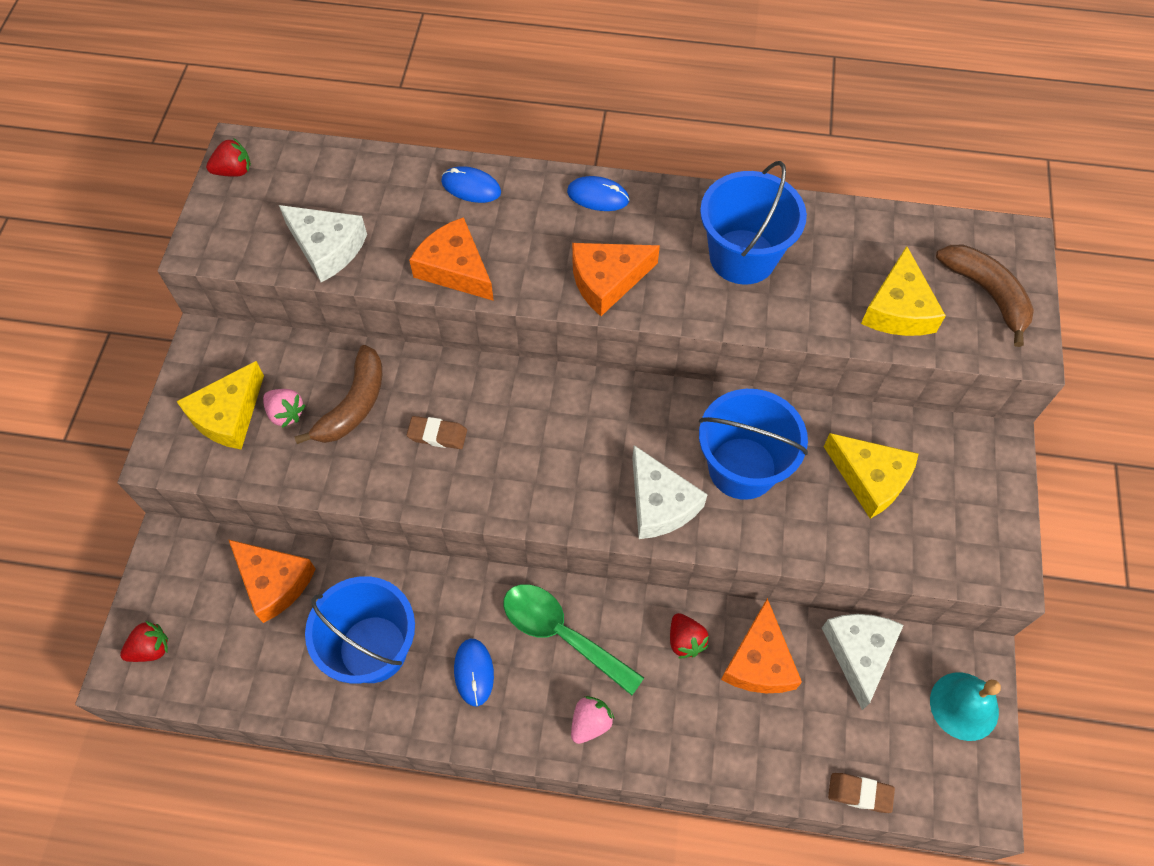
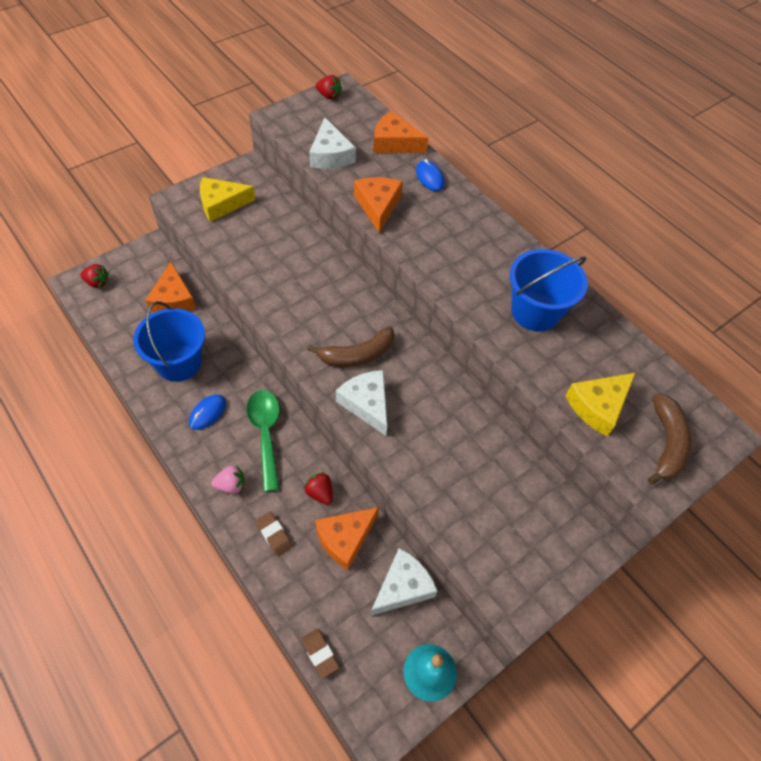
camera: 40 degrees right, 5 degrees down
(286, 413) = (245, 222): pink strawberry -> none
(354, 405) = (278, 242): brown banana -> brown banana (357, 355)
(437, 435) = (299, 284): brown eraser -> brown eraser (274, 535)
(598, 196) = (490, 227): blue mouse -> none
(607, 281) = (447, 267): orange cheese -> orange cheese (394, 143)
(660, 503) = (366, 404): white cheese -> white cheese turned 135 degrees clockwise
(685, 641) = (320, 493): red strawberry -> red strawberry turned 120 degrees clockwise
(742, 468) = (429, 425): blue bucket -> none
(870, 478) = (496, 492): yellow cheese -> none

